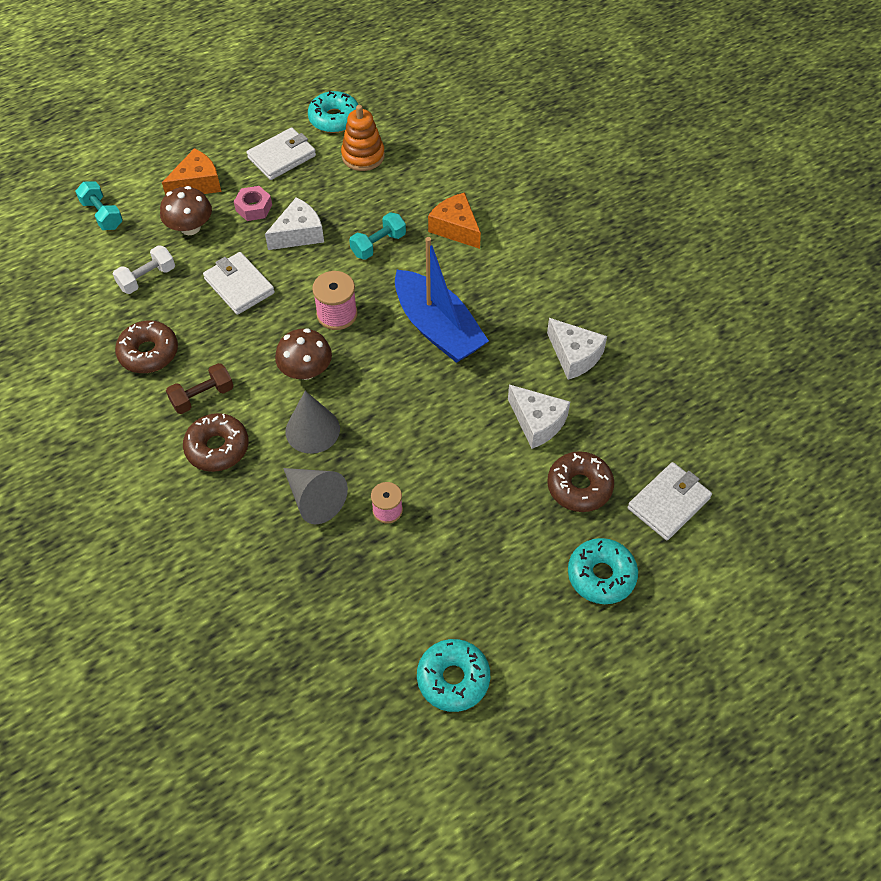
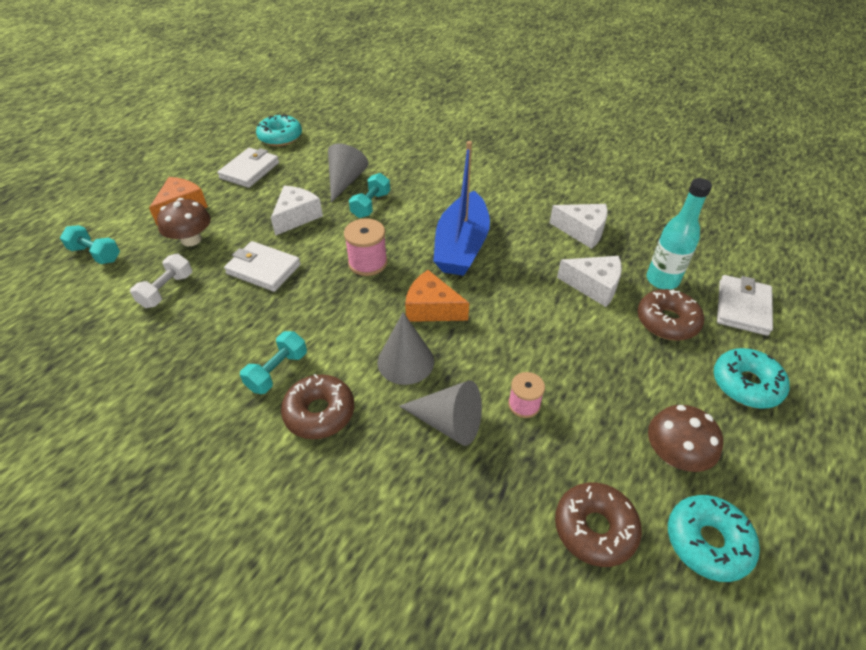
camera: 25 degrees left, 10 degrees down
(149, 353) = (199, 352): brown donut -> brown donut (594, 528)
(202, 396) = (277, 371): brown dumbbell -> turquoise dumbbell
(254, 208) = (244, 210): pink nut -> none
(306, 370) = (367, 314): brown mushroom -> brown mushroom (674, 455)
(363, 156) = (319, 153): orange stacking toy -> none
(370, 204) = (345, 181): none -> grey cone
(437, 328) = (461, 246): blue boat -> blue boat turned 75 degrees clockwise
(455, 228) = (426, 177): orange cheese -> orange cheese (431, 308)
(612, 442) = (662, 280): none -> turquoise bottle

